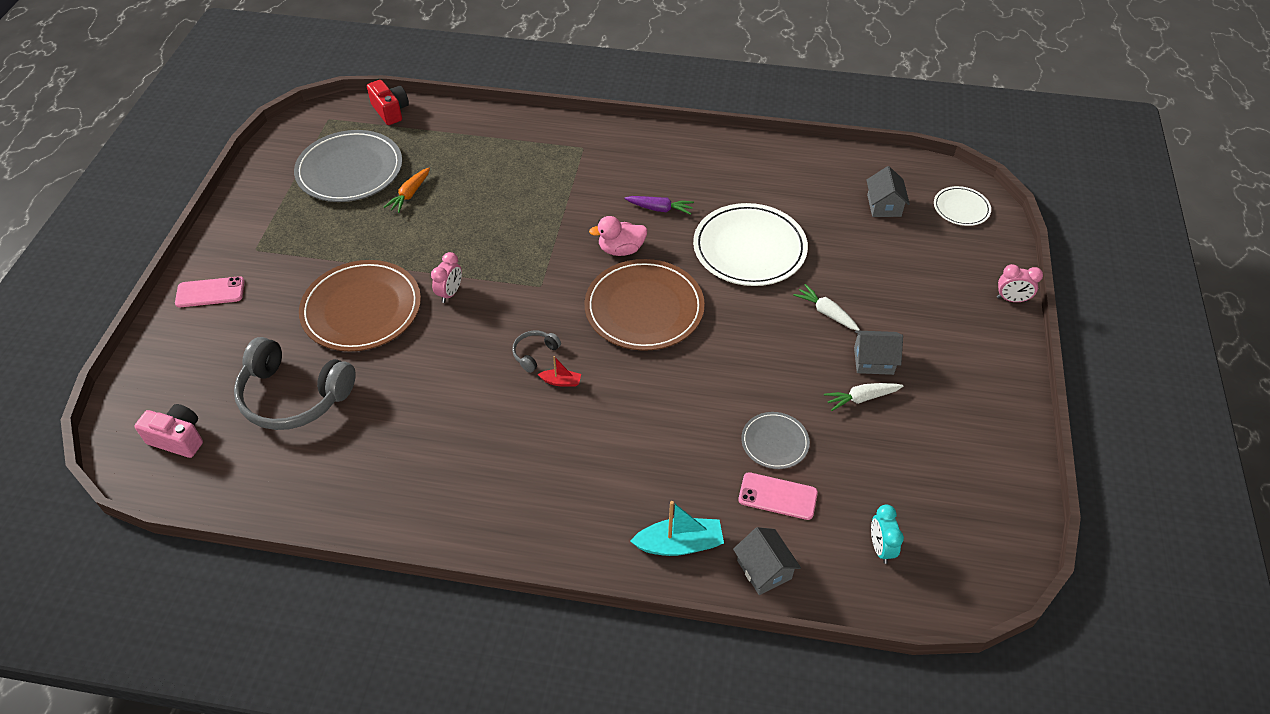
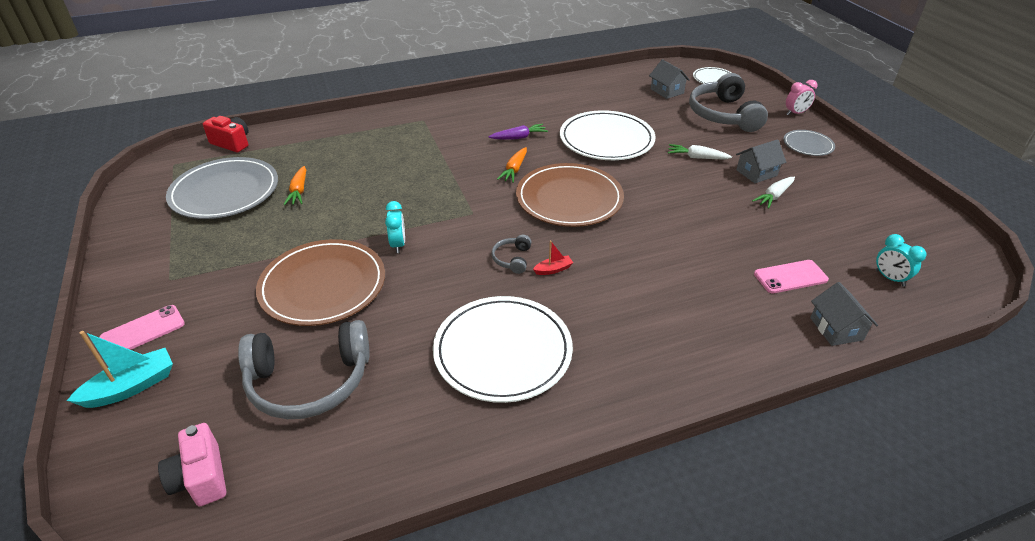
camera: 30 degrees left, 10 degrees down
(178, 439) = (201, 478): pink camera -> pink camera turned 105 degrees counterclockwise
(450, 293) = (398, 245): pink clock -> turquoise clock
(453, 442) = (502, 351): none -> white plate
(621, 249) = (514, 170): pink duck -> orange carrot
(679, 544) = (760, 341): turquoise boat -> turquoise boat (131, 387)
(764, 569) = (836, 329): grey house -> grey house turned 45 degrees clockwise
(774, 442) = (750, 244): grey plate -> grey plate (808, 145)
(917, 266) = (723, 115): none -> grey headphones

